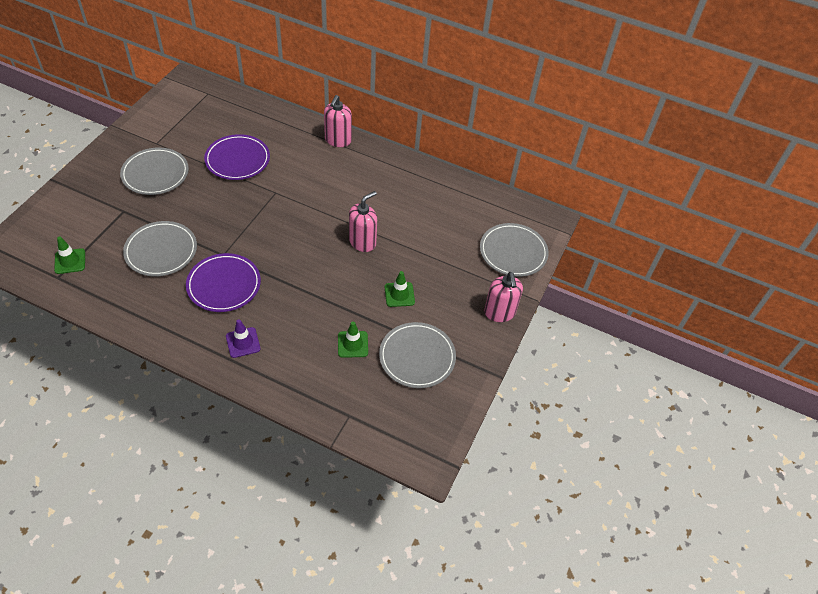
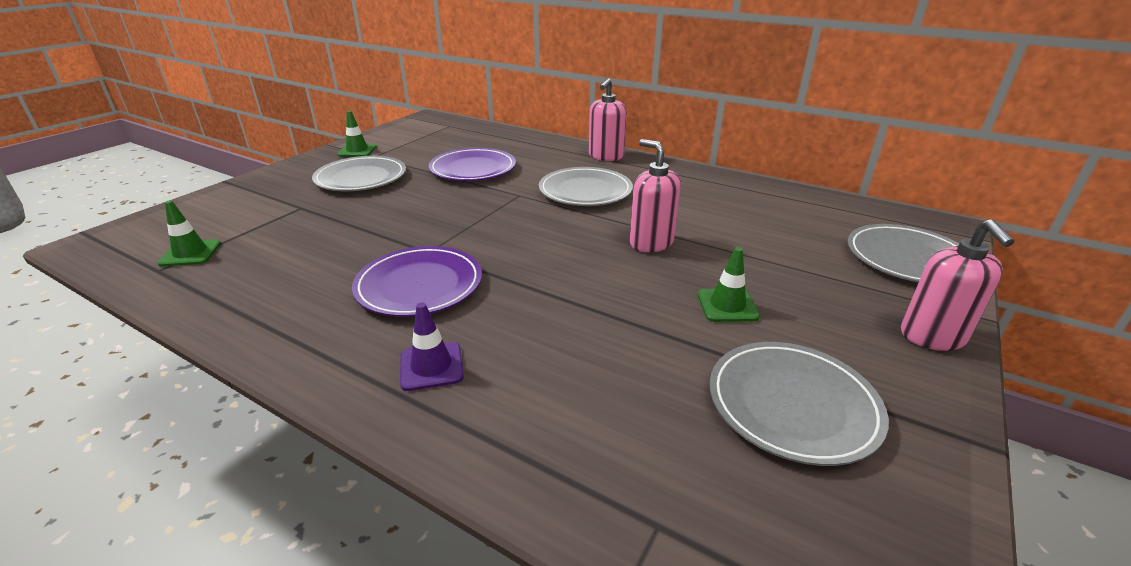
camera: 10 degrees right, 20 degrees down
(161, 251) = (334, 246): grey plate -> grey plate (585, 191)
(352, 344) = (650, 377): green traffic cone -> green traffic cone (357, 151)
(362, 242) = (651, 243): pink soap dispenser -> pink soap dispenser turned 90 degrees counterclockwise

